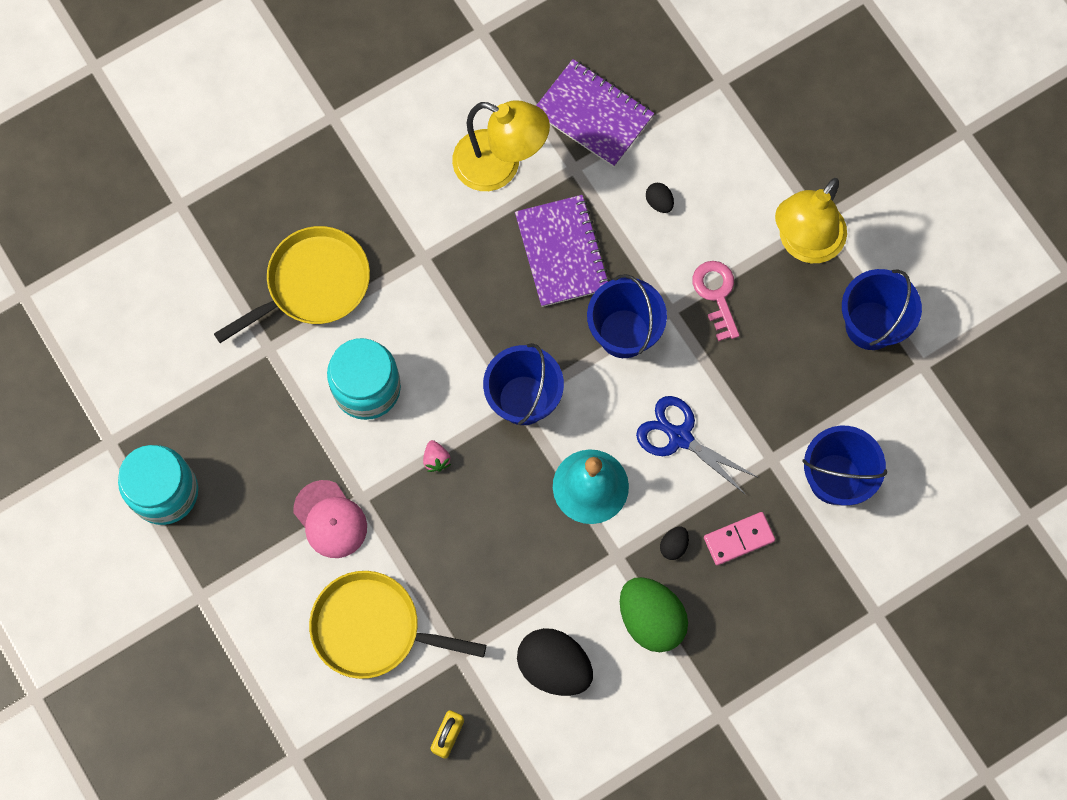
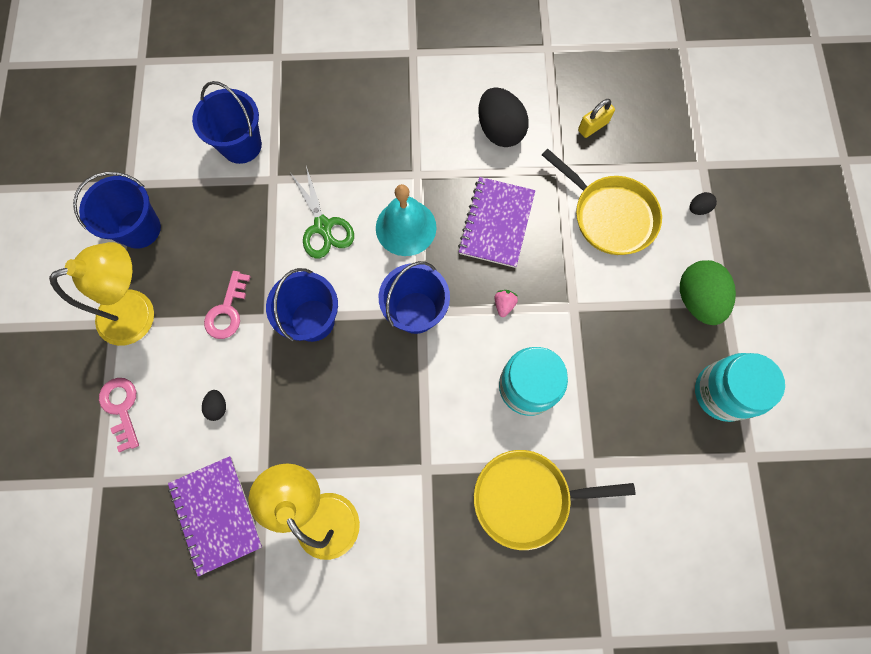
camera: 150 degrees left, 0 degrees up
(330, 519) = (604, 304): pink cap -> none
(562, 252) = (317, 409): purple notebook -> purple notebook (496, 223)
(651, 619) = (419, 126): green egg -> green egg (697, 299)
(673, 545) = (375, 161): black egg -> black egg (698, 208)
(680, 437) = (323, 226): blue scissors -> green scissors
(739, 539) = (330, 142): pink domino -> none
(749, 151) = (121, 408): none -> pink key

